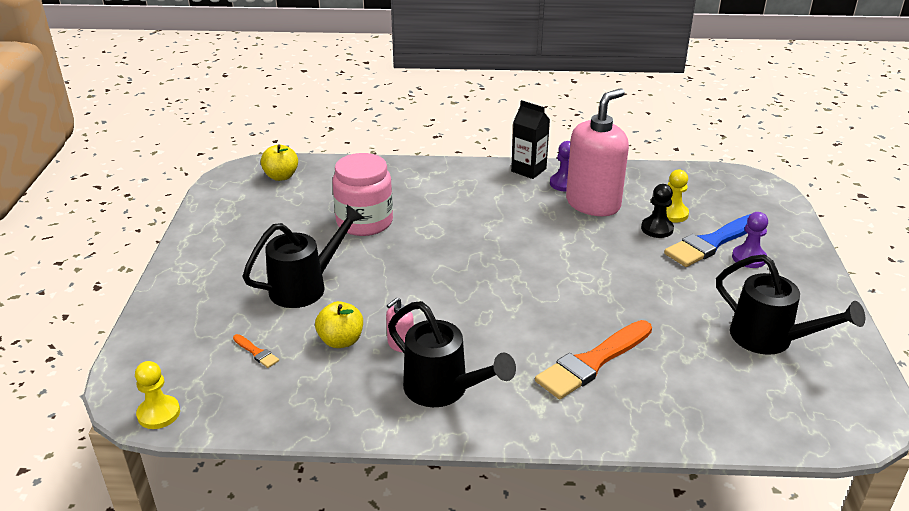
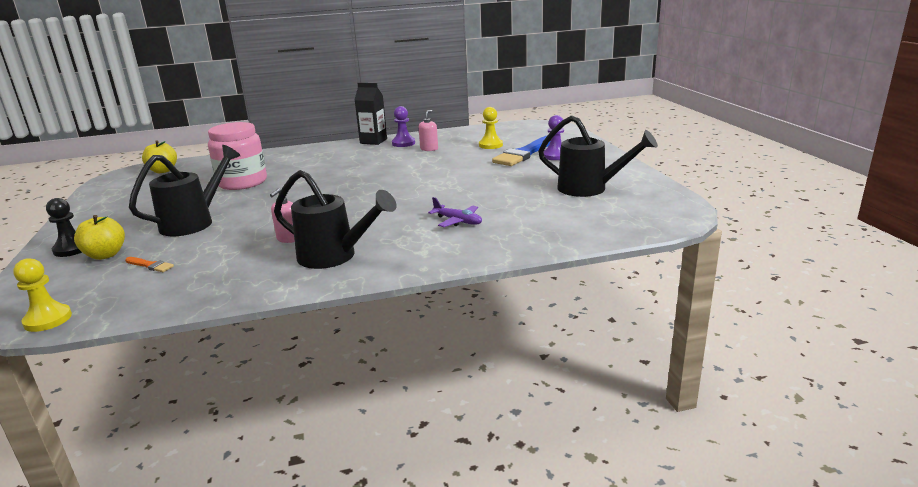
camera: 15 degrees left, 10 degrees down
(341, 341) = (232, 246): yellow apple -> yellow apple (105, 255)
(592, 362) = (458, 221): orange brush -> purple plane
(593, 204) = (429, 149): pink soap dispenser -> pink soap dispenser, size x0.41
(657, 229) = (482, 153): black pawn -> black pawn (72, 249)

